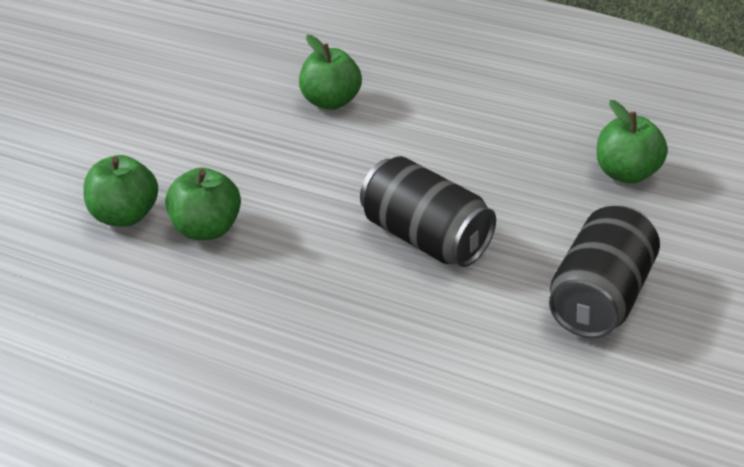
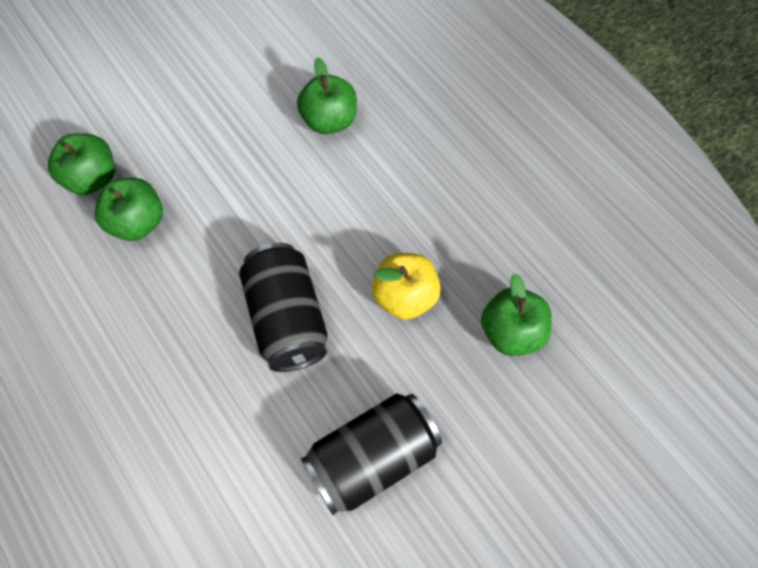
camera: 30 degrees right, 25 degrees up
(515, 185) = (405, 297): none -> yellow apple

